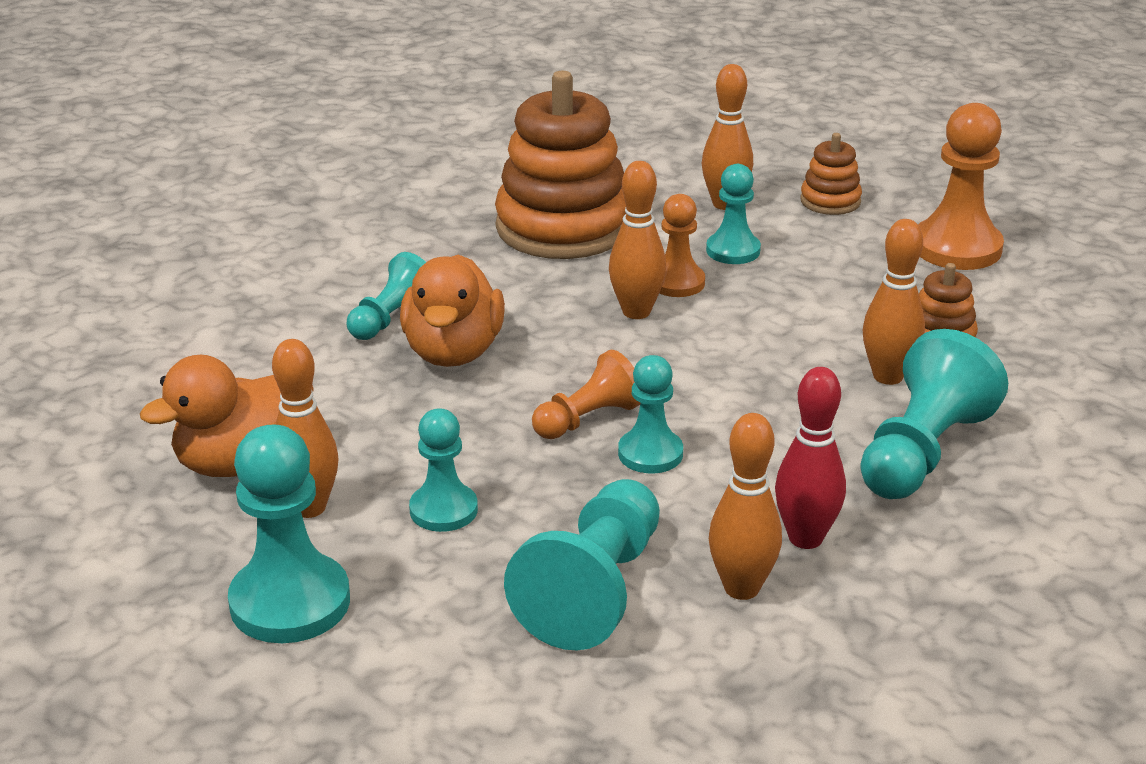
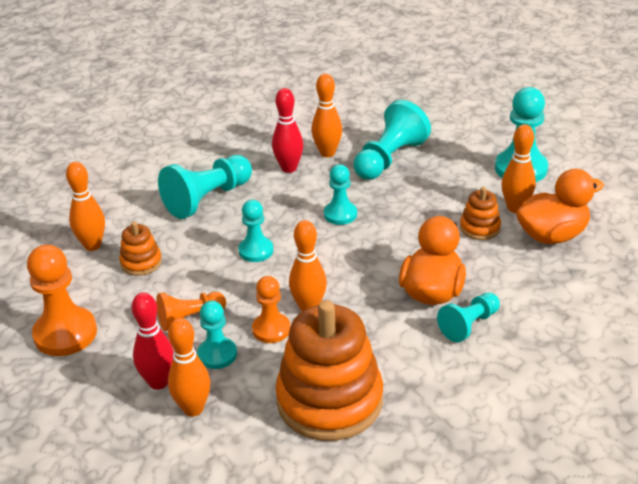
camera: 165 degrees left, 5 degrees up
(443, 510) = (449, 199): turquoise pawn -> turquoise pawn (256, 251)
(588, 419) = (365, 237): orange pawn -> orange pawn (189, 318)
(787, 219) = (158, 382): none -> red bowling pin
(830, 201) = (112, 398): orange stacking toy -> orange stacking toy (480, 228)
(888, 376) = (191, 242): orange bowling pin -> orange bowling pin (92, 245)

